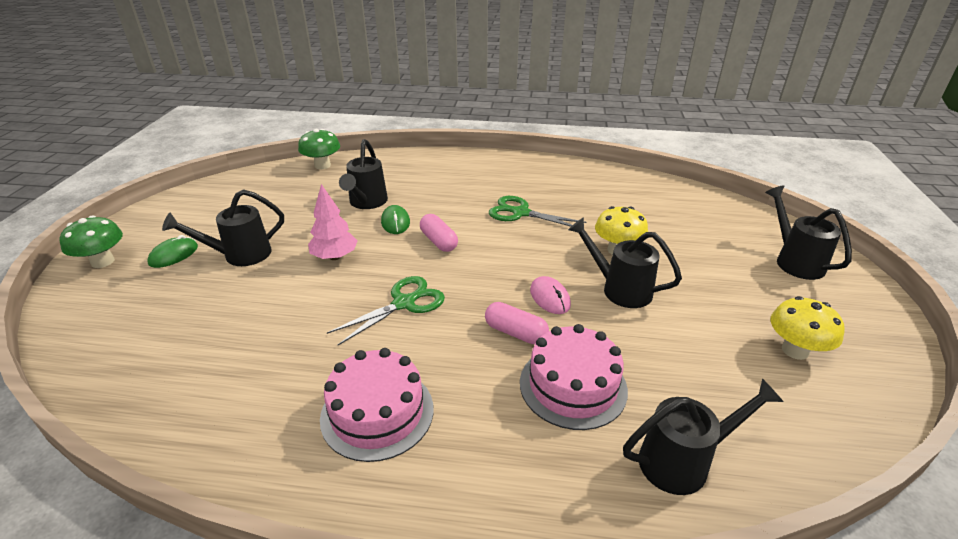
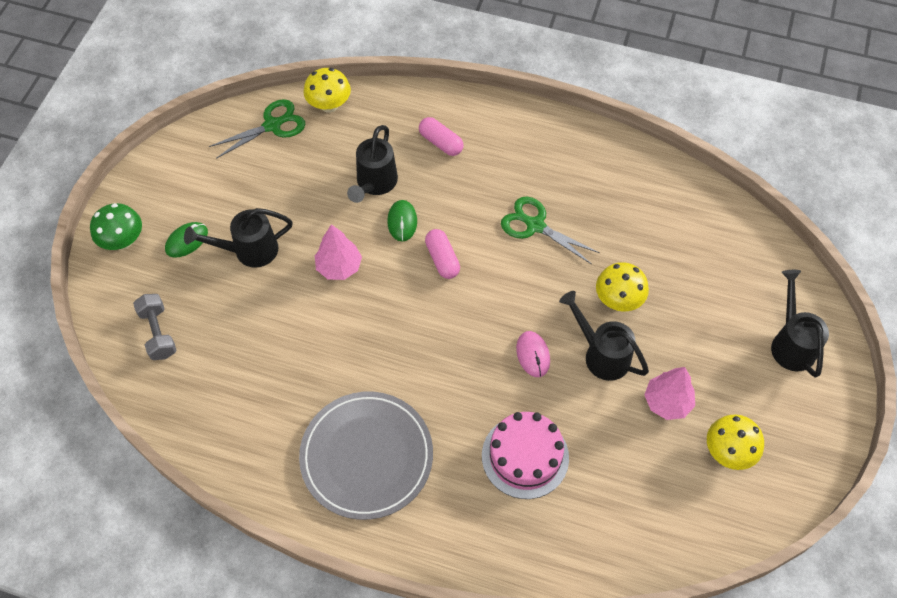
camera: 10 degrees right, 25 degrees up
(123, 328) = (158, 333): none -> grey dumbbell
(322, 165) = (329, 105): green mushroom -> yellow mushroom
(377, 412) = (366, 456): pink cake -> grey plate
(404, 303) = (399, 341): green scissors -> green scissors (273, 125)
(515, 333) = (491, 392): pink capsule -> pink capsule (441, 142)
(682, 461) = (586, 537): black watering can -> none
(705, 317) = (667, 402): none -> pink tree

